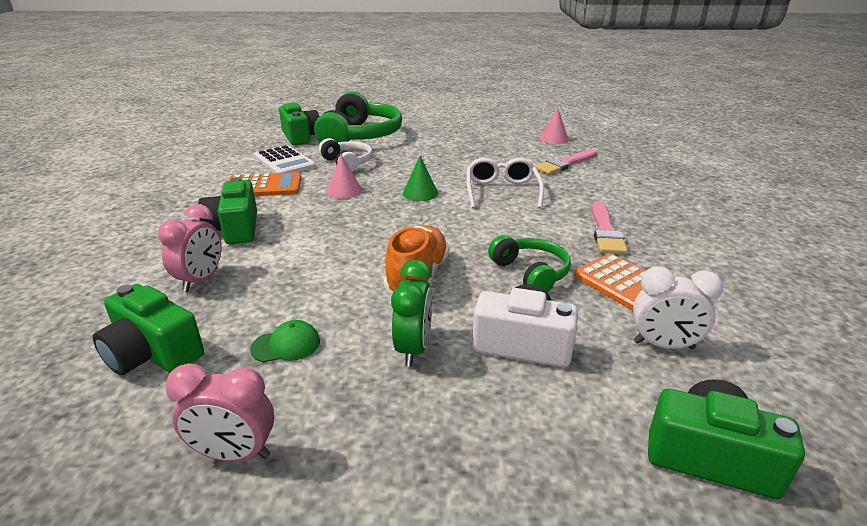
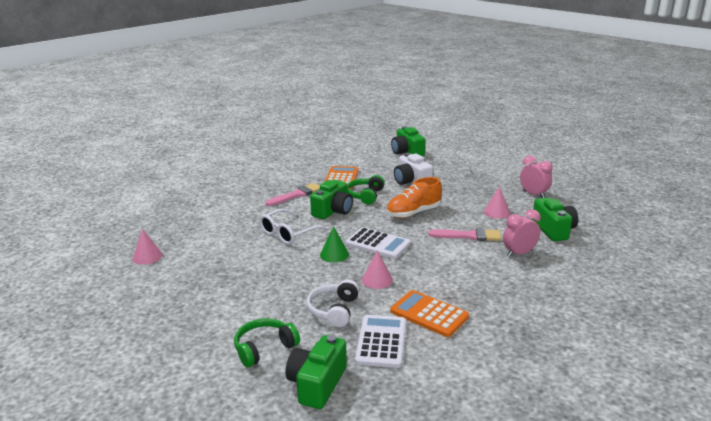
camera: 135 degrees left, 5 degrees down
(235, 229) = (480, 280): green camera -> green camera (333, 211)
(286, 345) = (496, 212): green cap -> pink cone
(360, 136) = (264, 348): green headphones -> green headphones, size x0.54
(396, 219) = (378, 244): none -> white calculator
(413, 348) = (450, 194): green clock -> none
(565, 164) = (207, 233): pink brush -> pink brush (469, 236)
(663, 345) = (369, 166): white clock -> none

